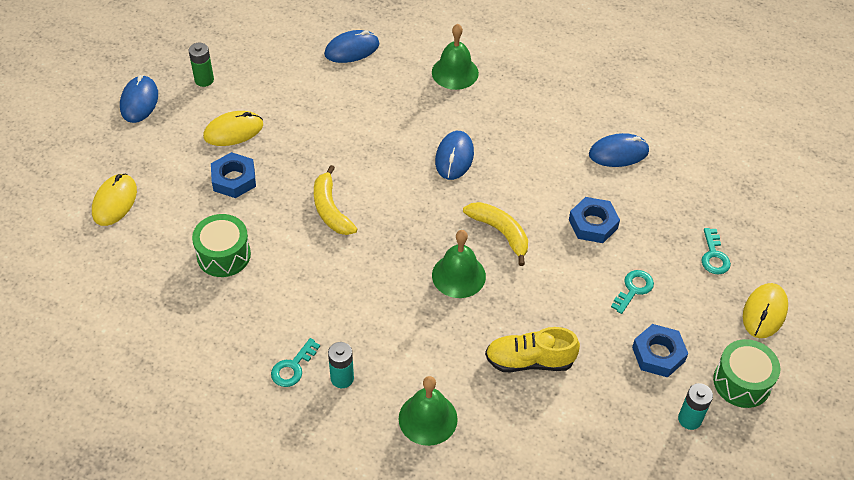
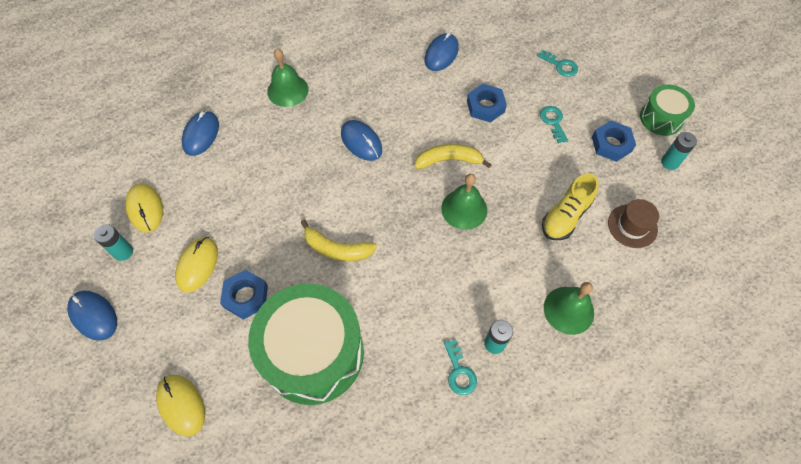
camera: 50 degrees left, 10 degrees up
(204, 80) = (123, 252): green battery -> turquoise battery
(223, 255) = (313, 353): green drum -> green drum, size x1.94
(574, 424) = (632, 226): none -> brown hat
(764, 312) = (619, 72): yellow mouse -> yellow mouse (145, 209)

